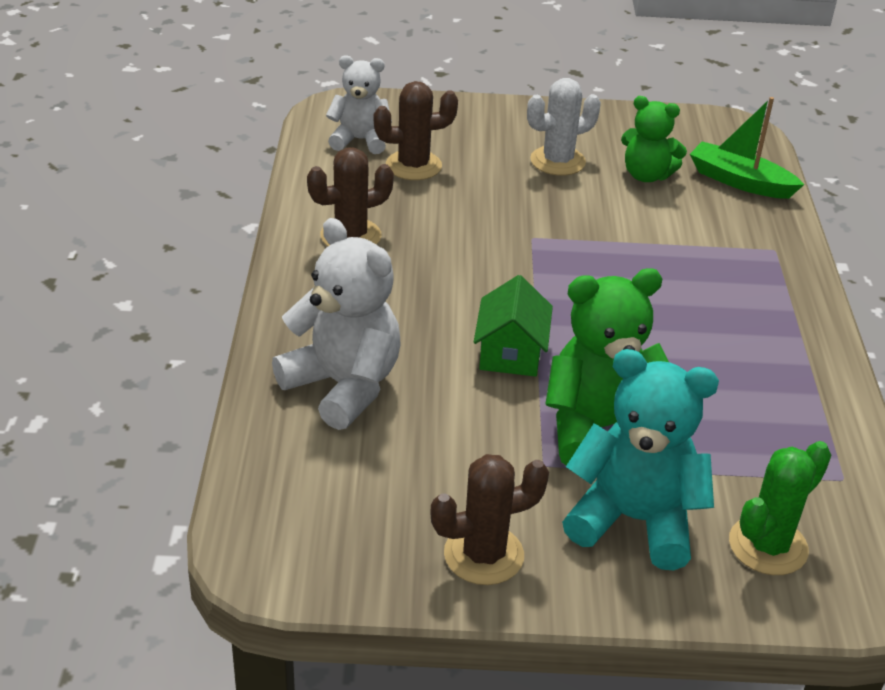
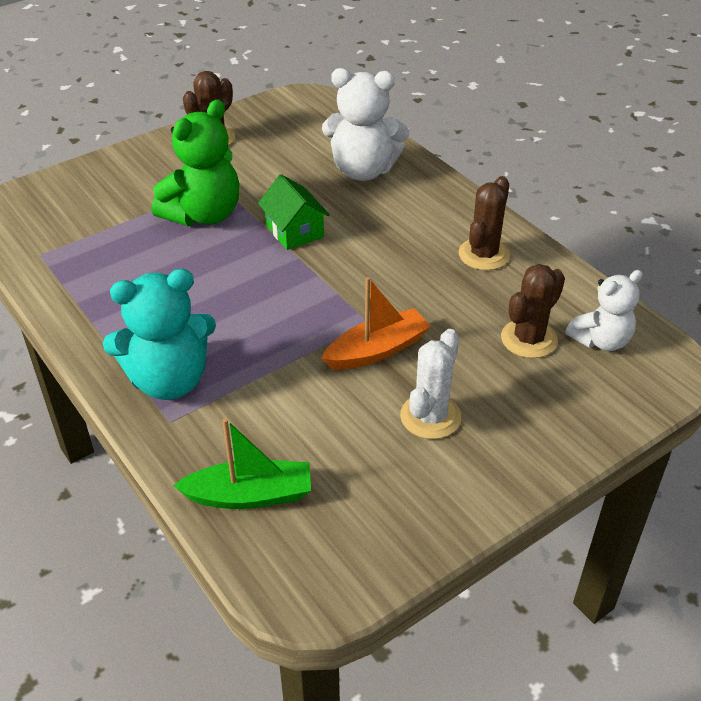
camera: 145 degrees right, 5 degrees up
(549, 215) = (377, 350): none -> orange boat
(634, 520) = (151, 182): turquoise teddy bear -> turquoise teddy bear (169, 380)
(646, 175) = (340, 448): green teddy bear -> none
(768, 546) = (71, 201): green cactus -> none

